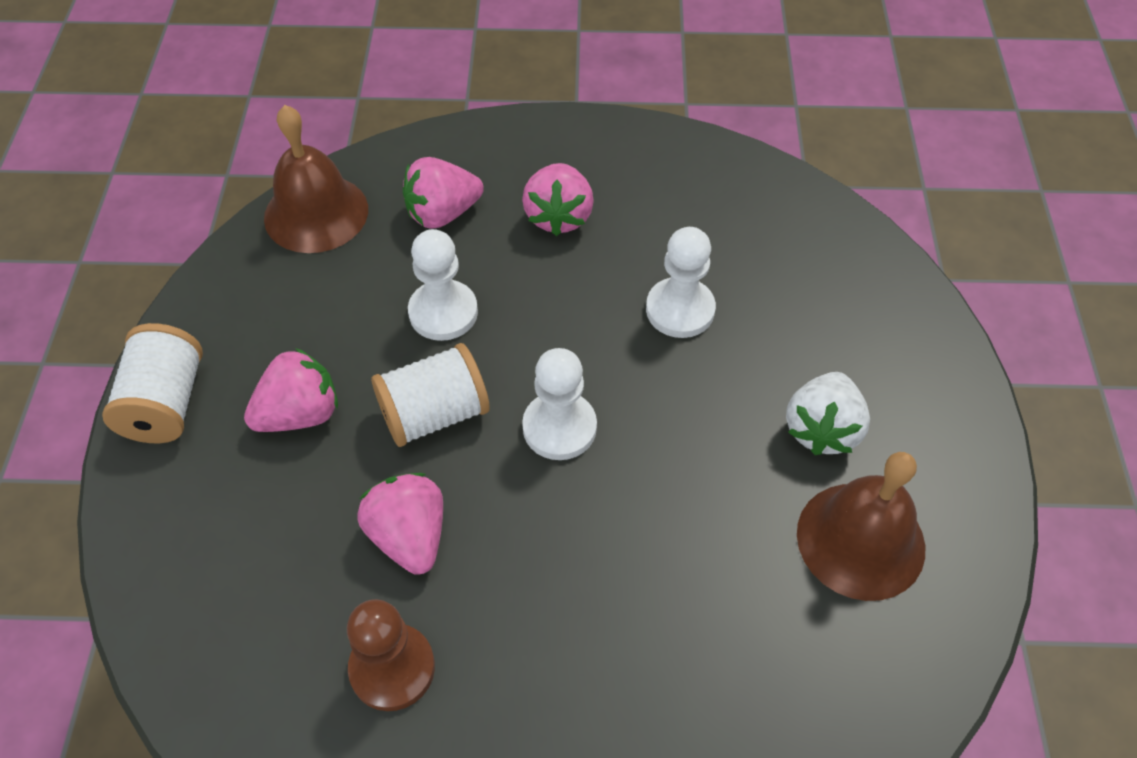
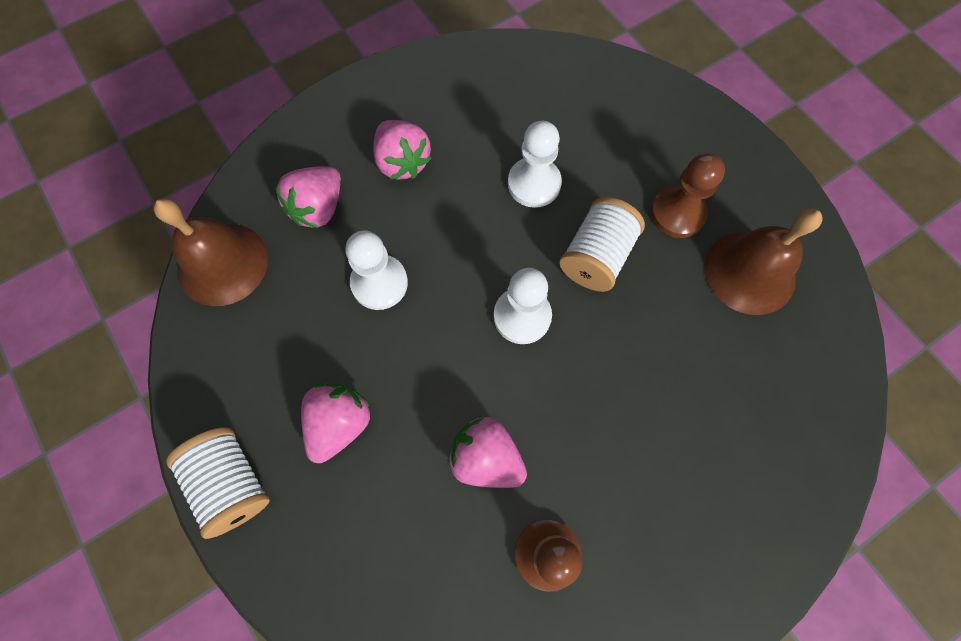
camera: 35 degrees left, 15 degrees up
(434, 414) = (433, 361): white spool -> white spool (596, 256)
(822, 429) = (677, 213): white strawberry -> brown pawn

